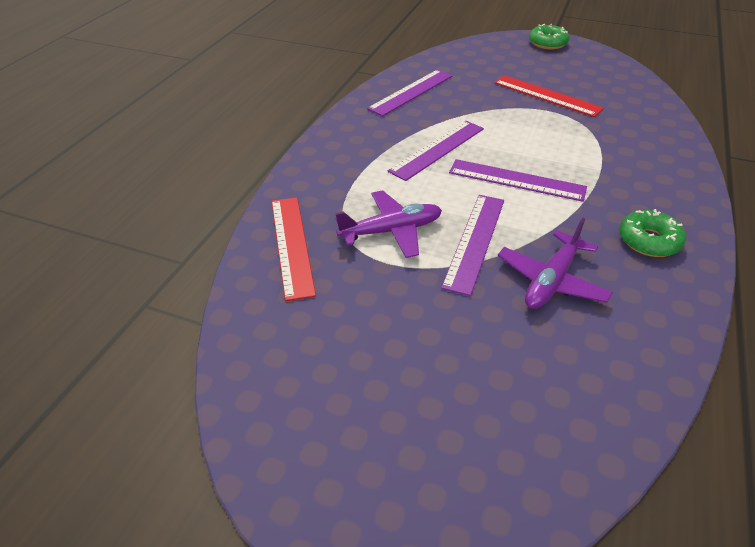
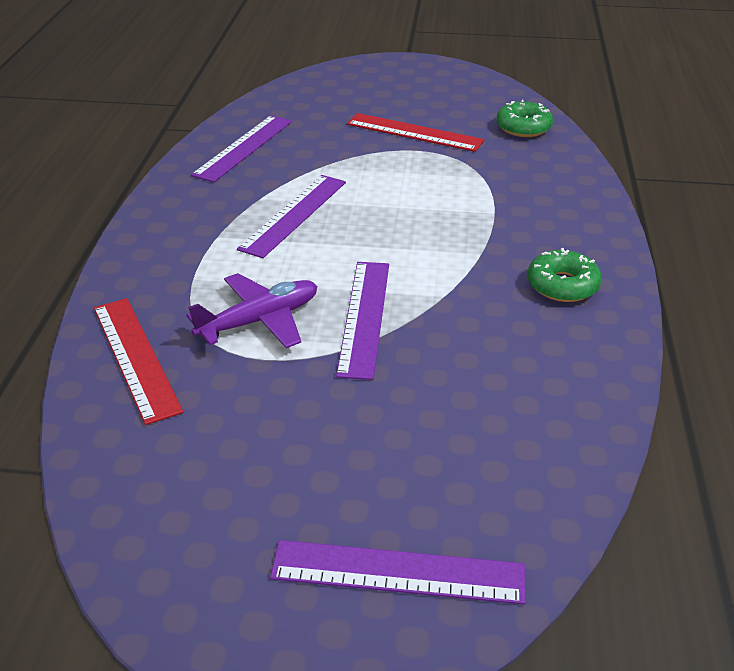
camera: 15 degrees left, 5 degrees down
(516, 180) = (398, 238): purple ruler -> purple ruler (398, 572)
(547, 43) = (402, 67): green donut -> green donut (523, 127)
(551, 281) = (462, 347): purple plane -> none

